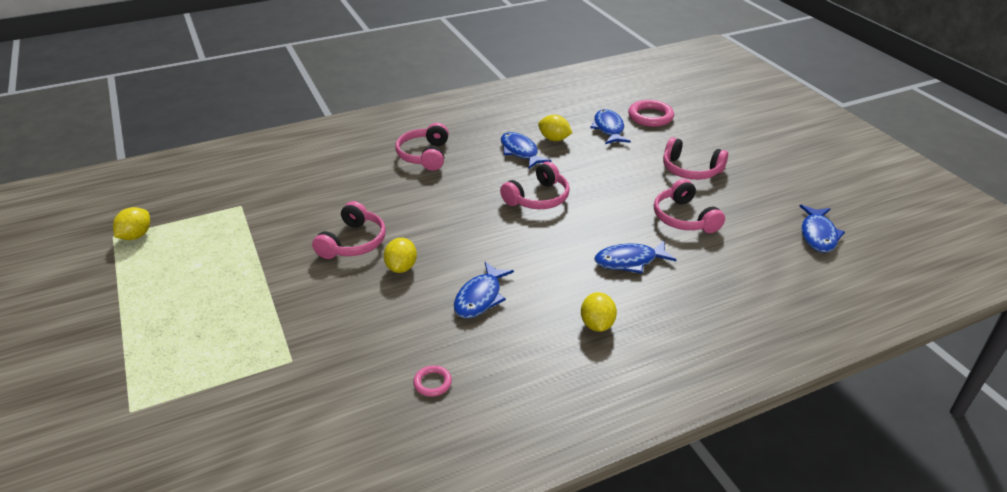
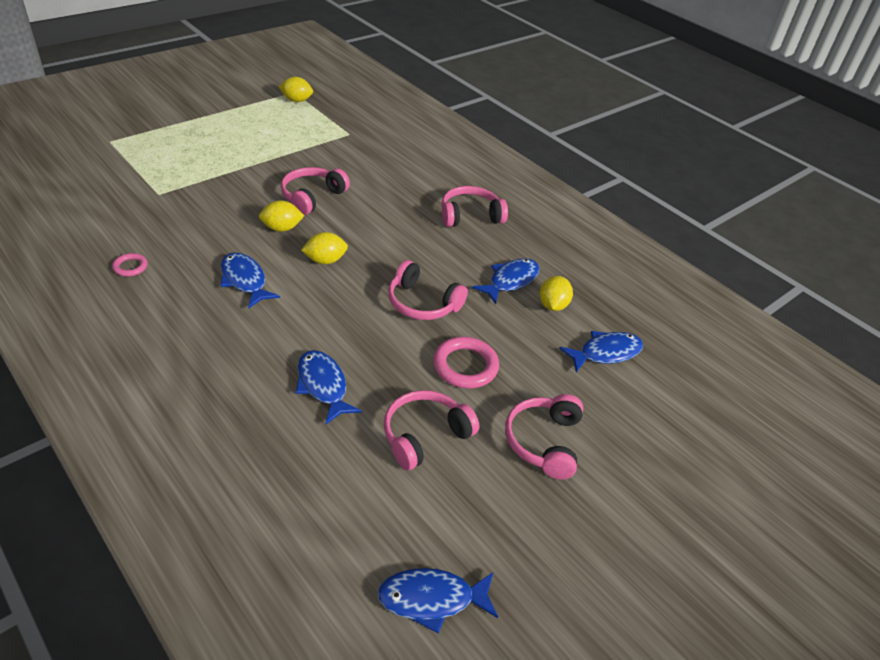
camera: 70 degrees right, 5 degrees up
(353, 242) = (312, 197): pink headphones -> pink headphones turned 120 degrees clockwise
(480, 297) = (244, 280): blue fish -> blue fish turned 45 degrees clockwise
(597, 324) = (211, 365): yellow lemon -> yellow lemon (325, 260)
(650, 116) = (664, 394): pink ring -> pink ring (465, 366)

